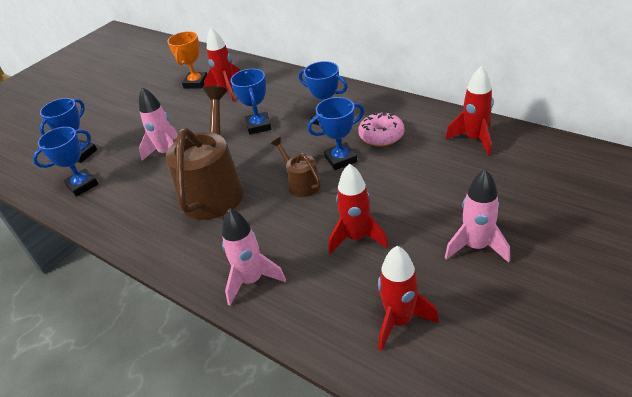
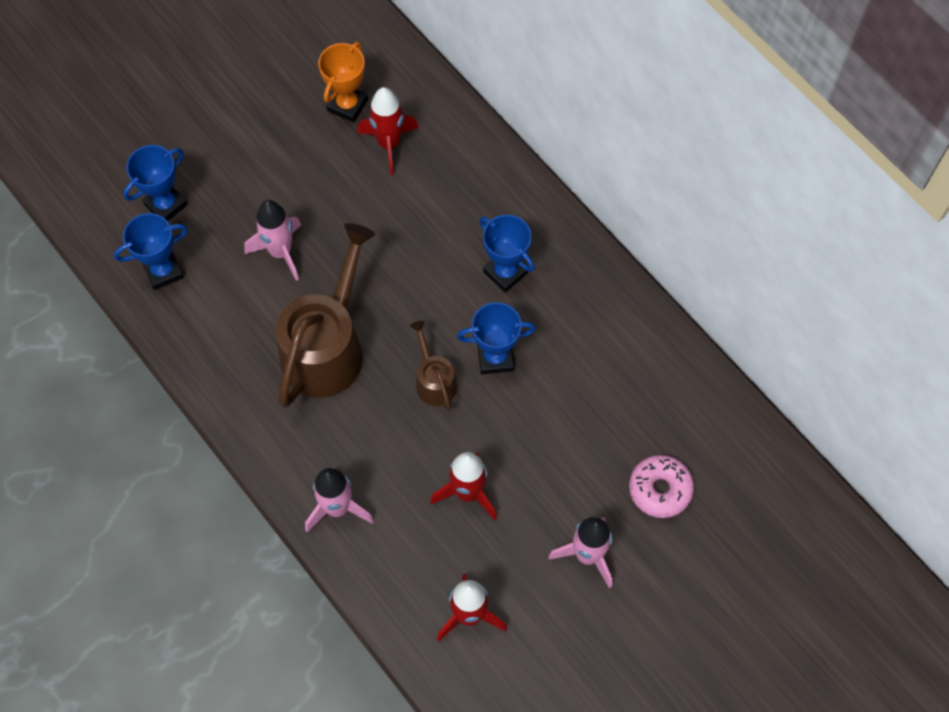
camera: 10 degrees right, 25 degrees up
(258, 126) = (412, 246): blue trophy -> none
(381, 136) = (561, 335): pink donut -> pink donut (660, 489)
(474, 139) = (670, 390): red rocket -> none

